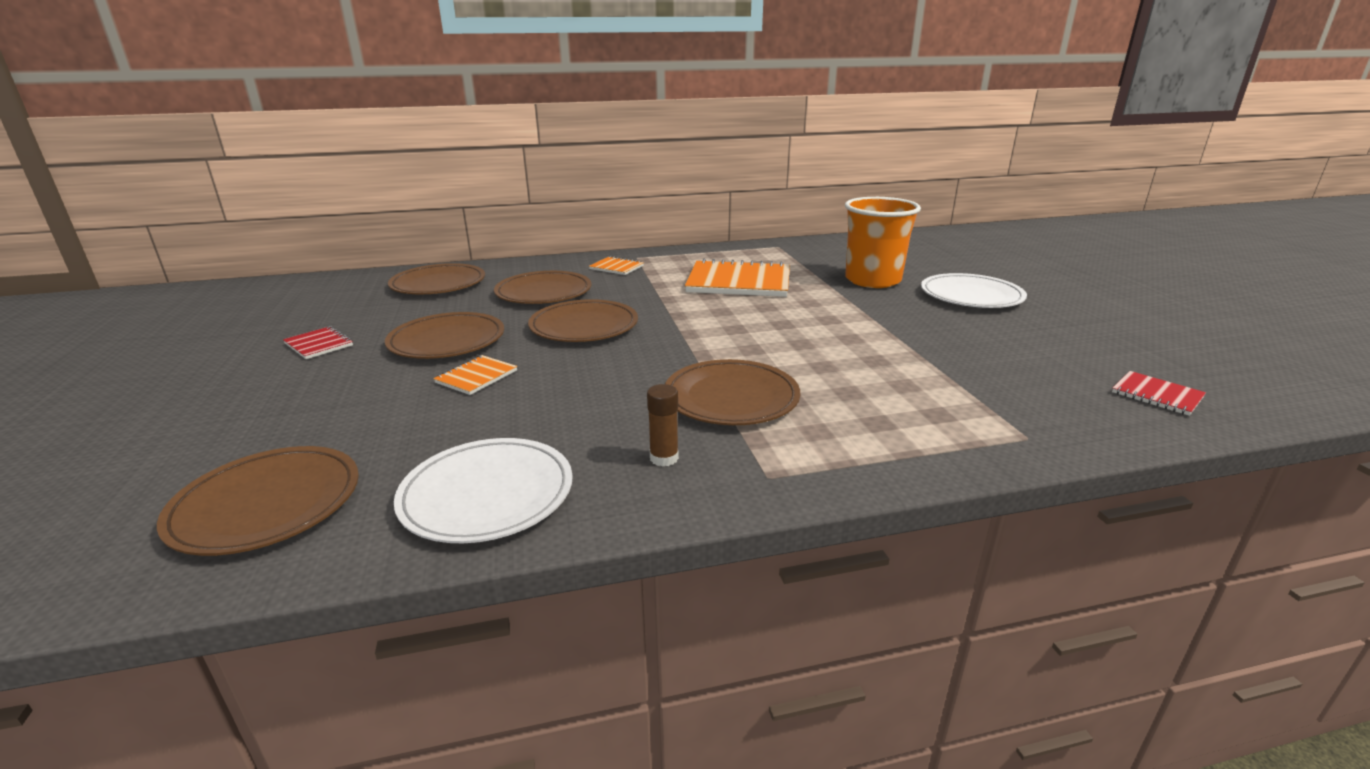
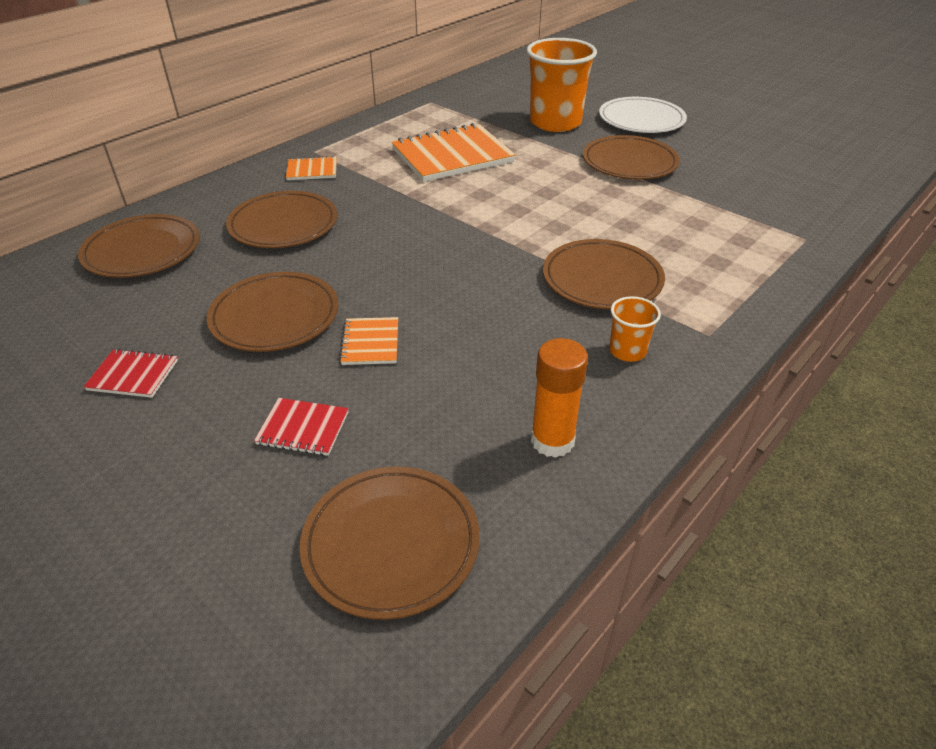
camera: 35 degrees left, 15 degrees up
(487, 494) = (552, 441): white plate -> orange glue stick
(584, 326) = (385, 251): brown plate -> brown plate (629, 162)
(664, 458) = (627, 351): brown glue stick -> orange cup
(1156, 395) = (831, 178): red notebook -> red notebook (303, 428)

